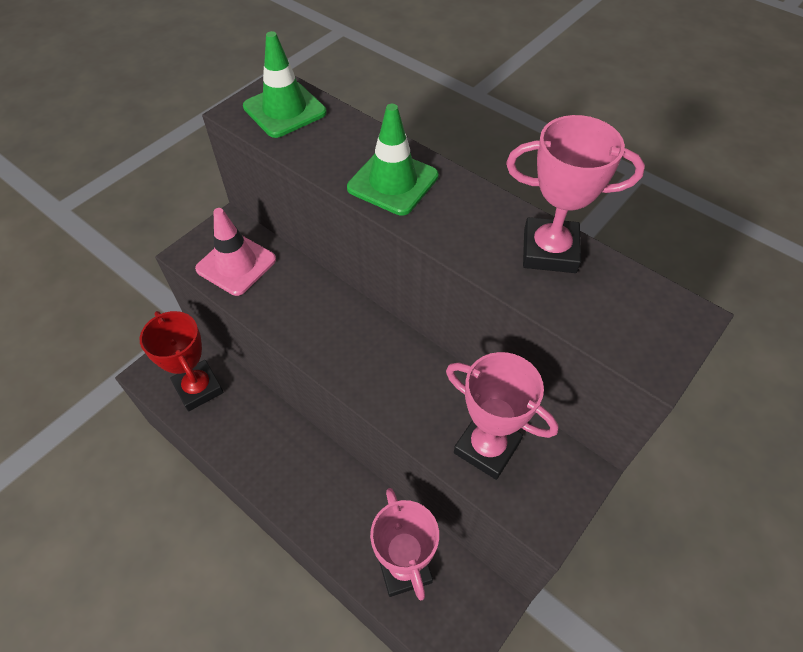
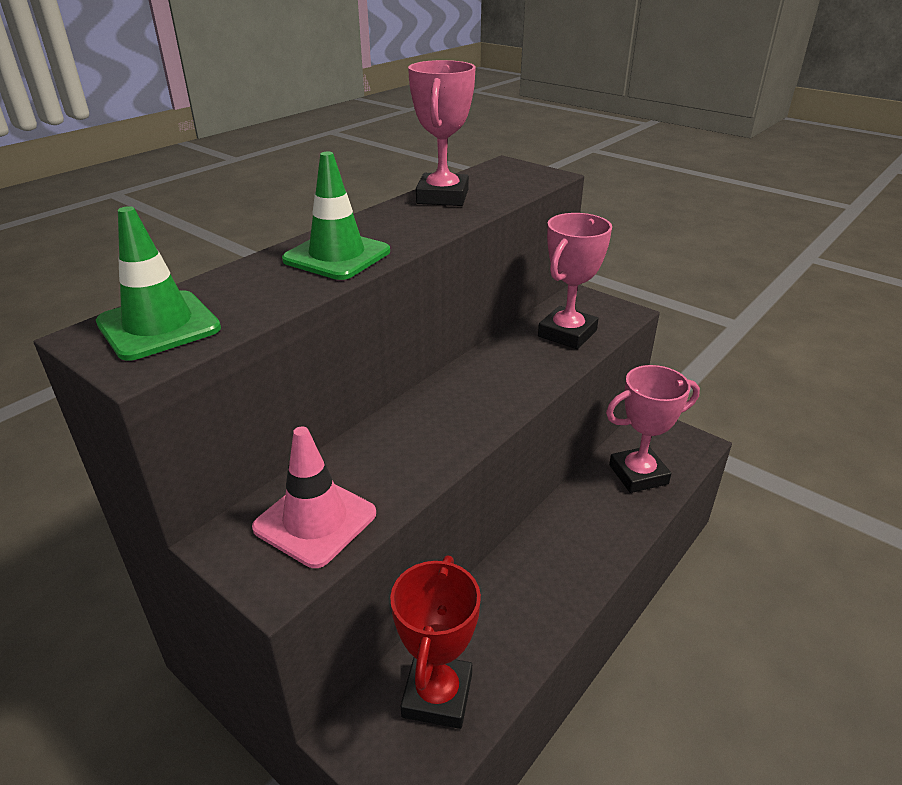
camera: 90 degrees left, 20 degrees down
(198, 388) = (437, 695): red trophy -> red trophy turned 45 degrees counterclockwise

